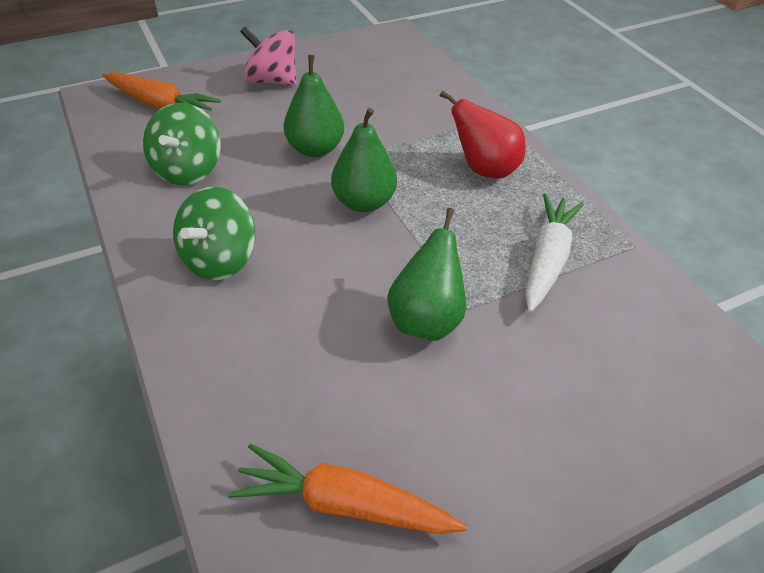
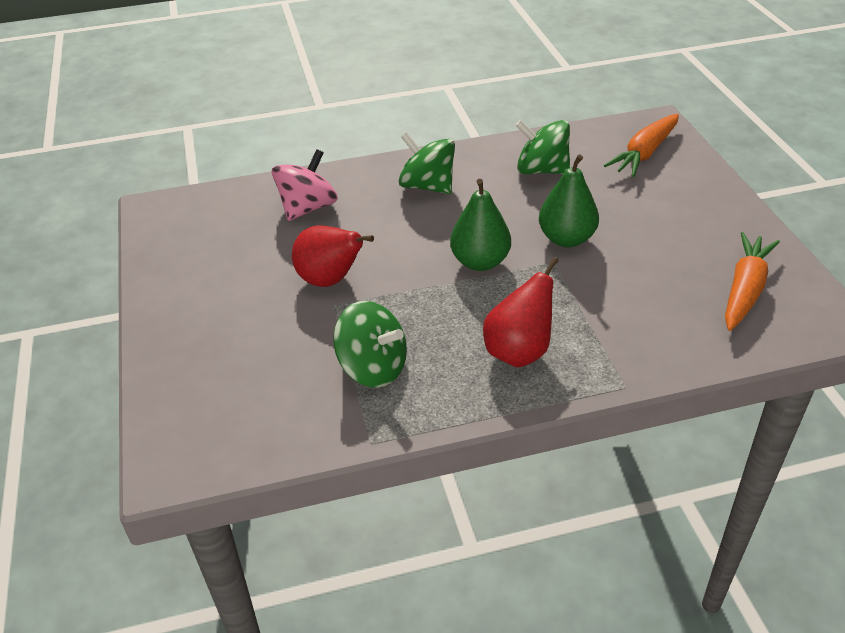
camera: 105 degrees right, 5 degrees down
(272, 81) = (695, 217): pink spinning top -> pink spinning top (308, 208)
(344, 503) = (208, 229): orange carrot -> orange carrot (745, 290)
(426, 319) = (330, 280): green pear -> red pear
(547, 259) = (373, 368): white carrot -> green spinning top

